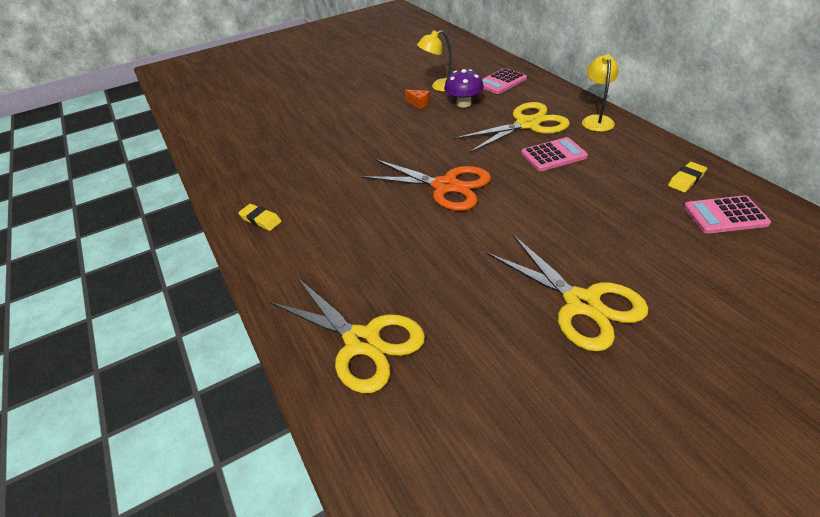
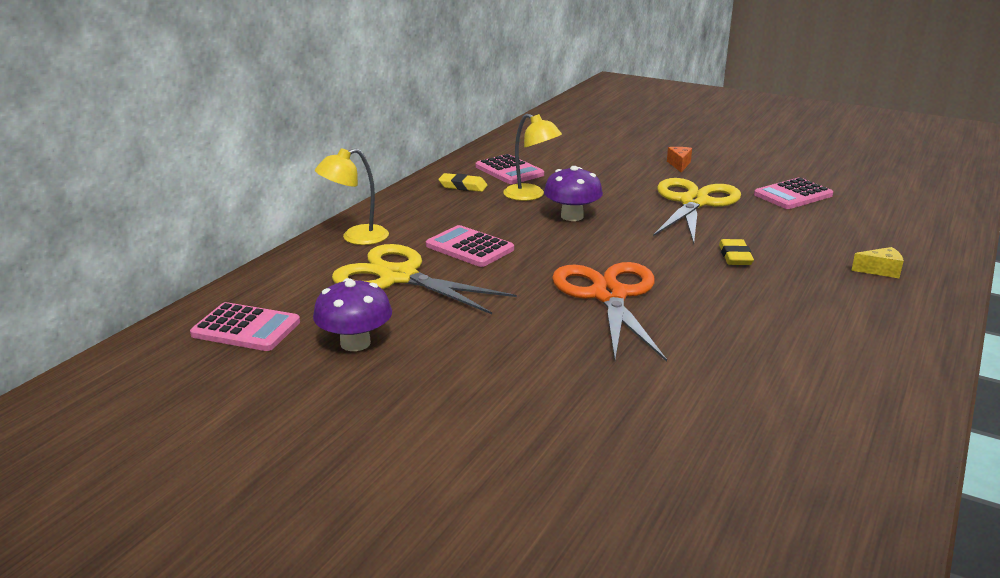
camera: 125 degrees left, 15 degrees down
(261, 220) = (864, 413): yellow eraser -> yellow eraser (735, 256)
(362, 342) = (880, 271): yellow scissors -> yellow cheese
(419, 103) = (379, 391): orange cheese -> orange cheese (679, 165)
(439, 87) = (291, 389): yellow lamp -> yellow lamp (531, 195)
(564, 404) = (793, 195): none -> pink calculator
(586, 215) = (572, 216): none -> purple mushroom

